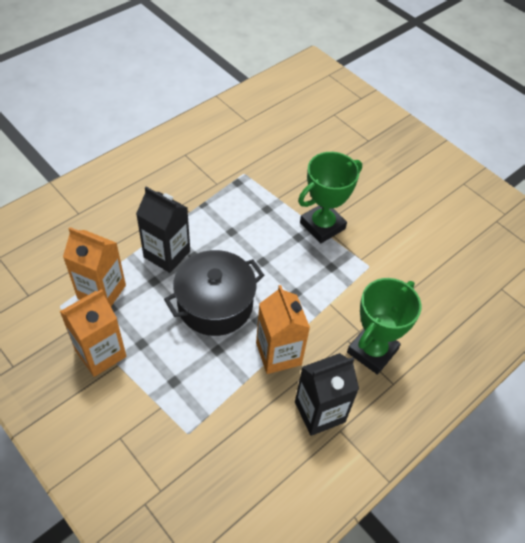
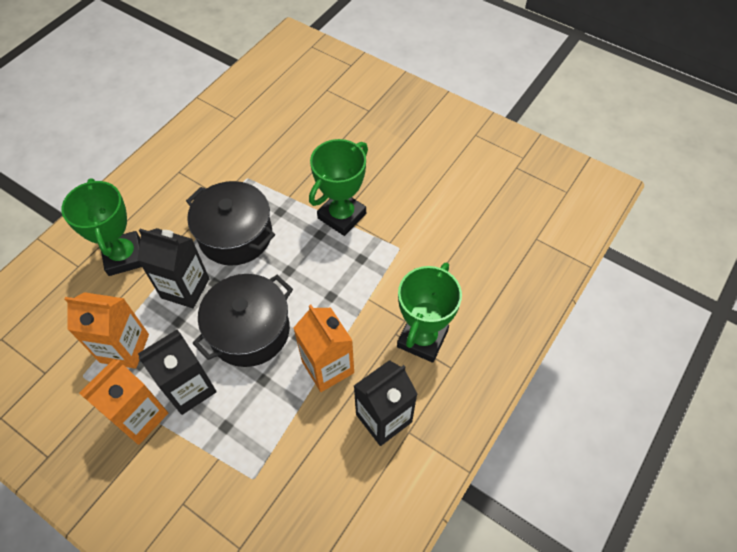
camera: 10 degrees left, 5 degrees up
(120, 214) = (124, 256): none -> green trophy
(150, 340) = (189, 388): none -> black carton
(222, 220) = (235, 235): none -> black pot

